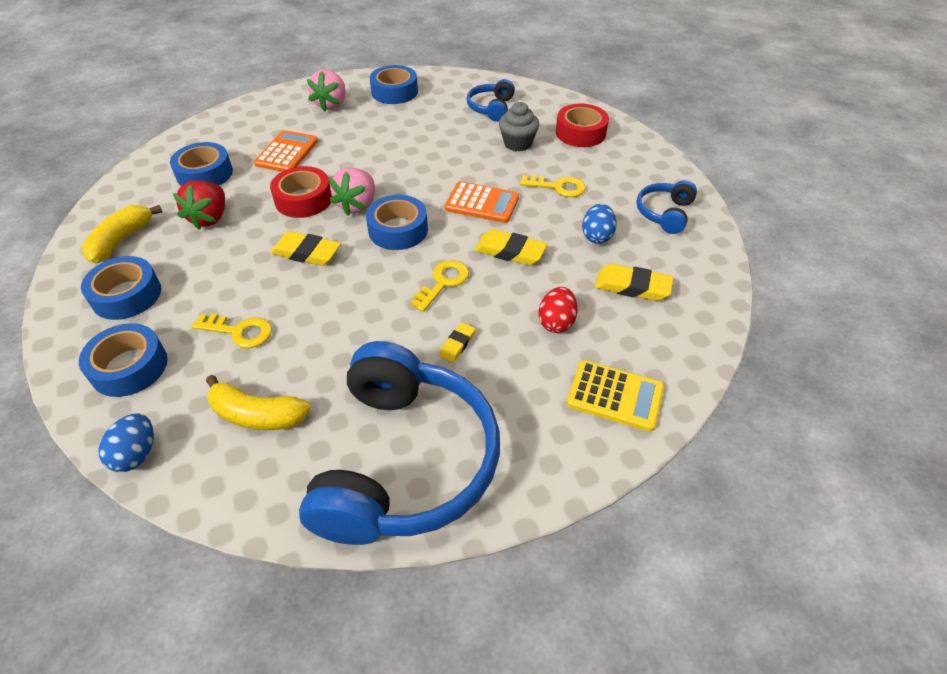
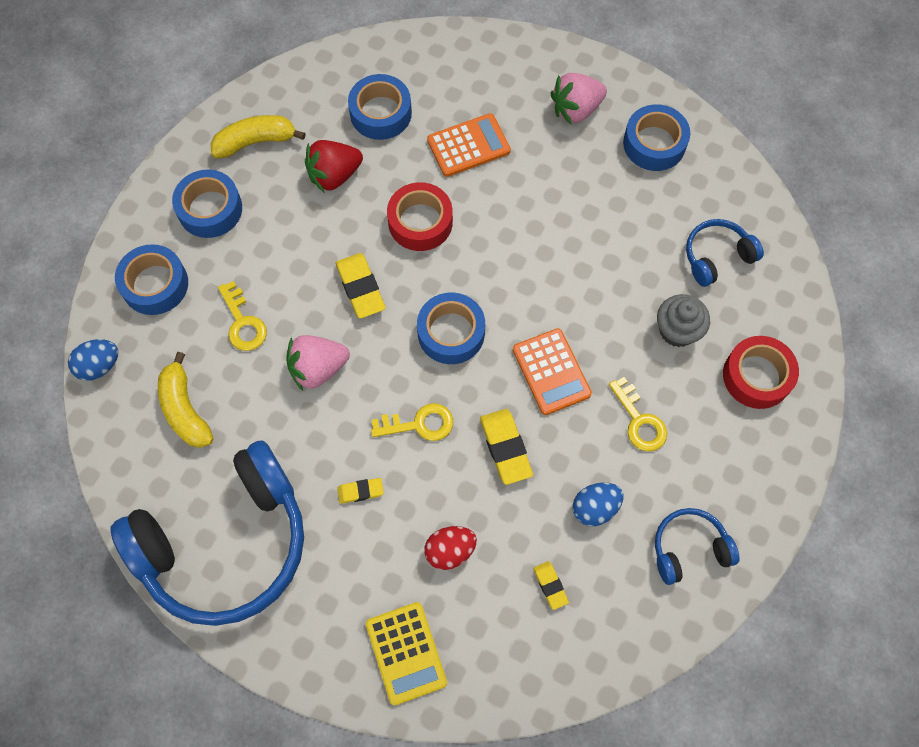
camera: 50 degrees right, 20 degrees up
(357, 205) = (453, 271): pink strawberry -> pink strawberry (318, 368)
(632, 287) = (550, 585): yellow eraser -> yellow eraser, size x0.57

